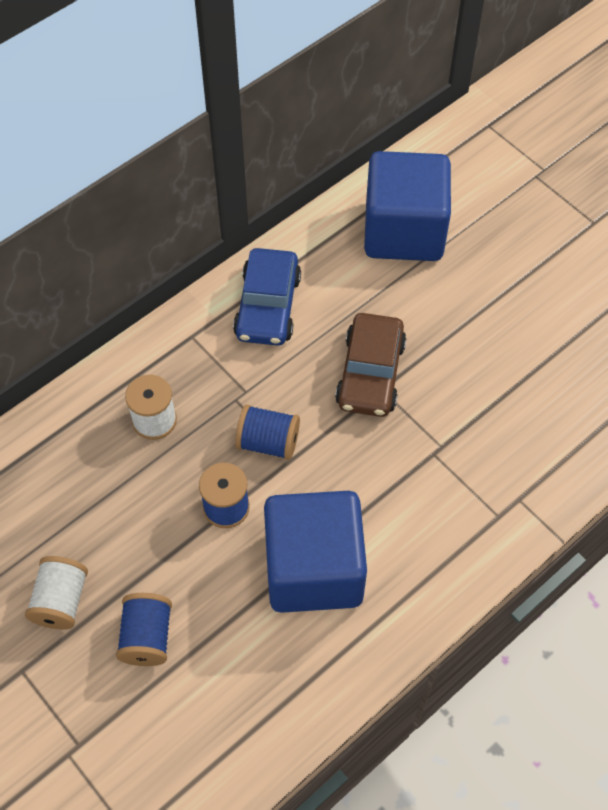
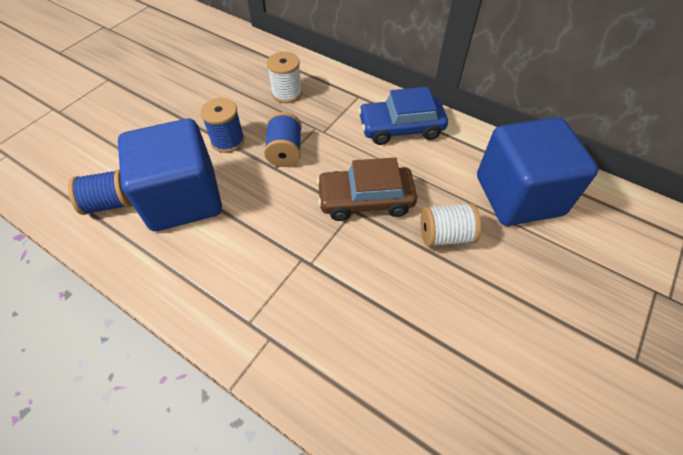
camera: 75 degrees right, 5 degrees down
(61, 601) = (153, 83): white spool -> white spool (445, 235)
(147, 637) = (129, 124): blue spool -> blue spool (111, 203)

